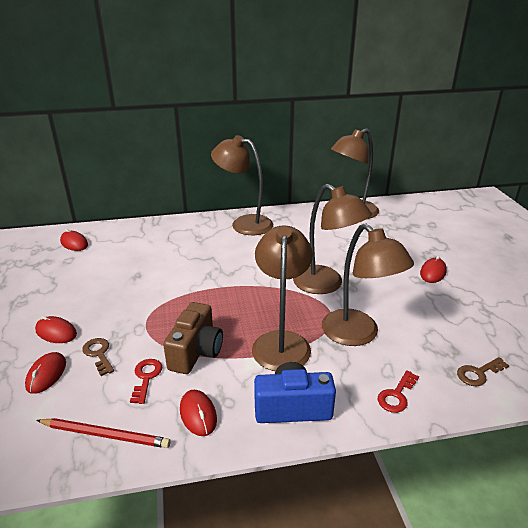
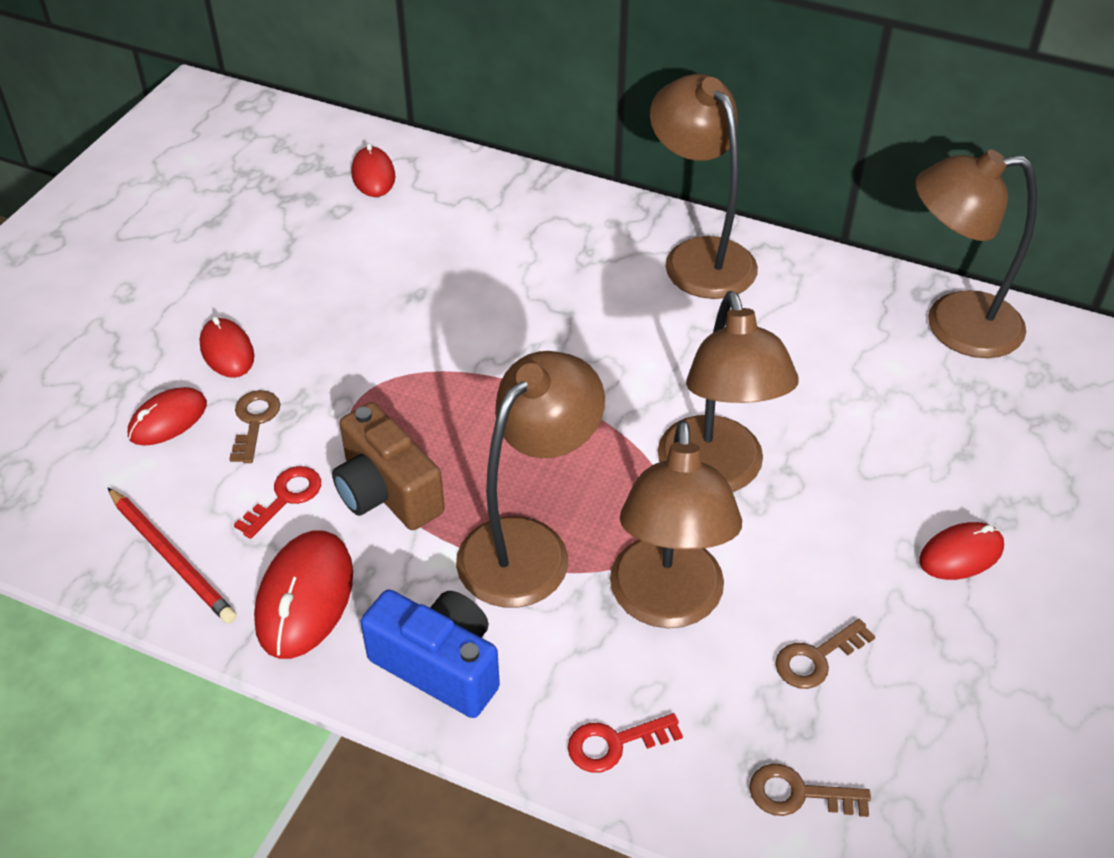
camera: 35 degrees right, 15 degrees up
(196, 352) = (386, 492): brown camera -> brown camera turned 90 degrees clockwise
(198, 414) = (305, 597): red mouse -> red mouse, size x1.55
(429, 325) = (816, 658): none -> brown key

